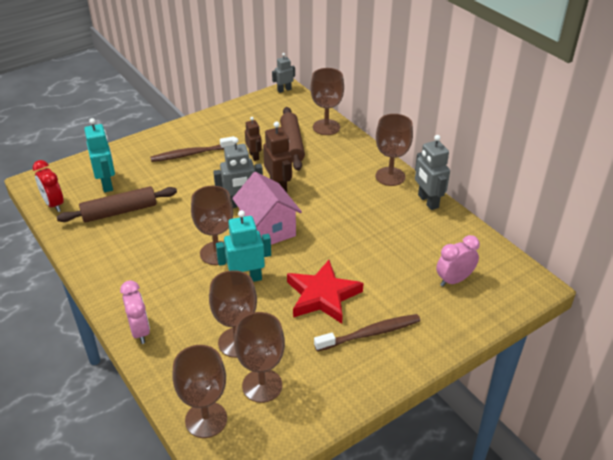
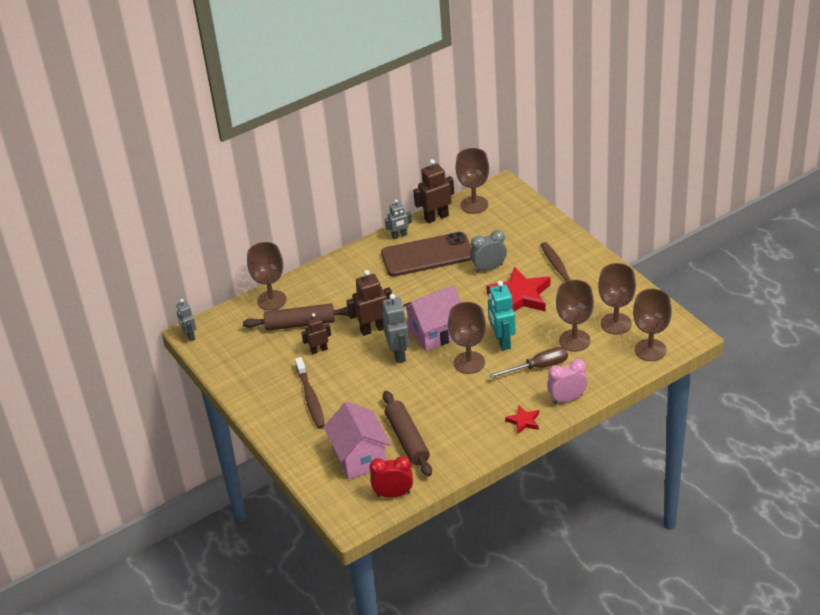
camera: 85 degrees left, 0 degrees up
(54, 204) = (393, 494): red clock -> red clock turned 150 degrees counterclockwise
(107, 184) = (360, 457): turquoise robot -> pink house
(116, 293) = (523, 421): none -> red star
(197, 308) = (538, 367): none -> brown screwdriver
(373, 270) = (489, 268): none -> grey clock
(390, 176) = (361, 257): brown goblet -> brown goblet (474, 205)
(395, 222) = (427, 255): none -> brown phone
(427, 201) = (399, 236): grey robot -> grey robot, size x0.63
(454, 280) = (499, 226): pink clock -> none
(464, 228) = (436, 217): none -> brown robot

